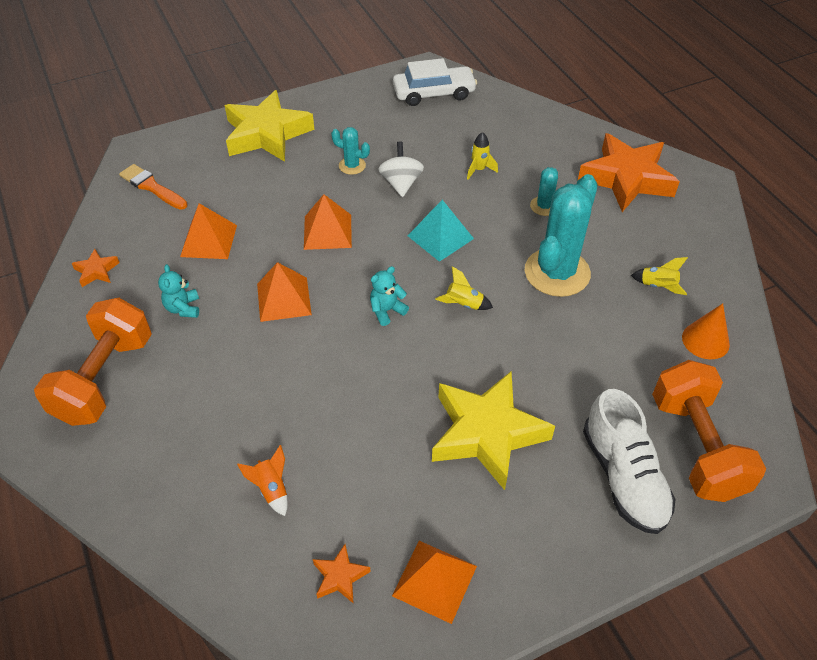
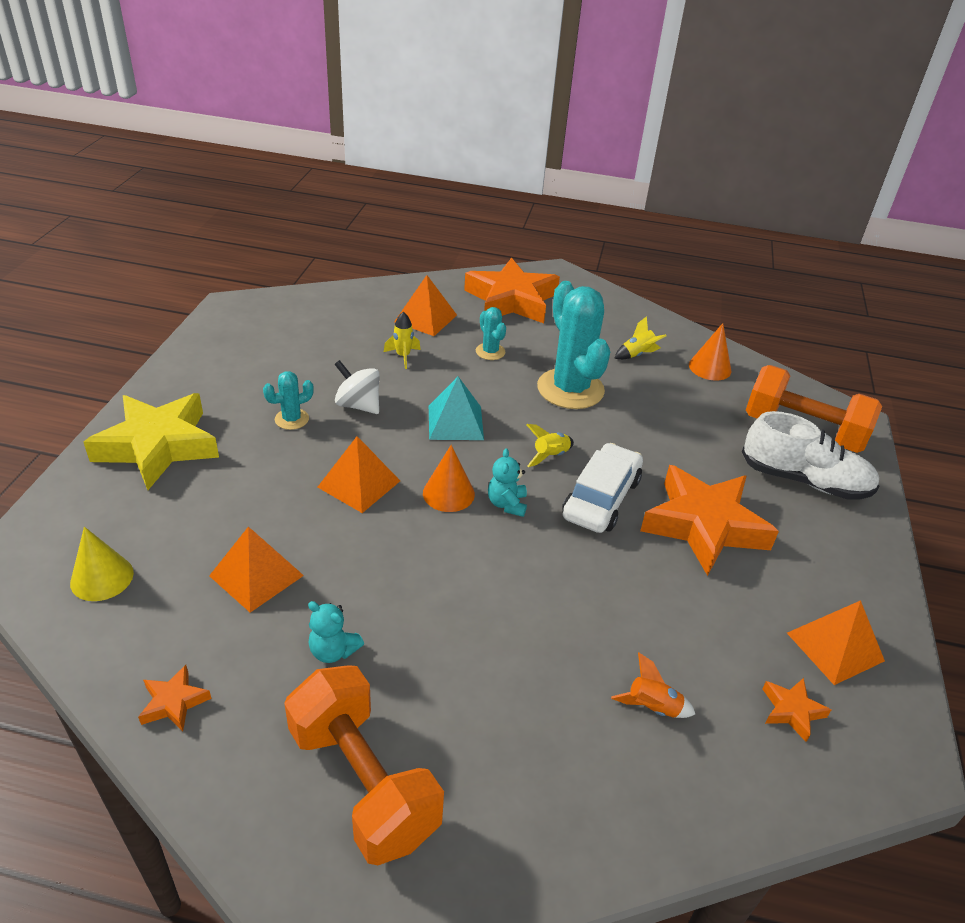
camera: 55 degrees left, 10 degrees down
(152, 187) = (102, 578): orange brush -> yellow cone
(283, 299) = (413, 564): orange pyramid -> orange pyramid (426, 318)
(365, 276) = (448, 493): none -> orange cone
(434, 93) = (270, 322): white car -> white car (601, 498)
(487, 433) = (704, 525): yellow star -> orange star

